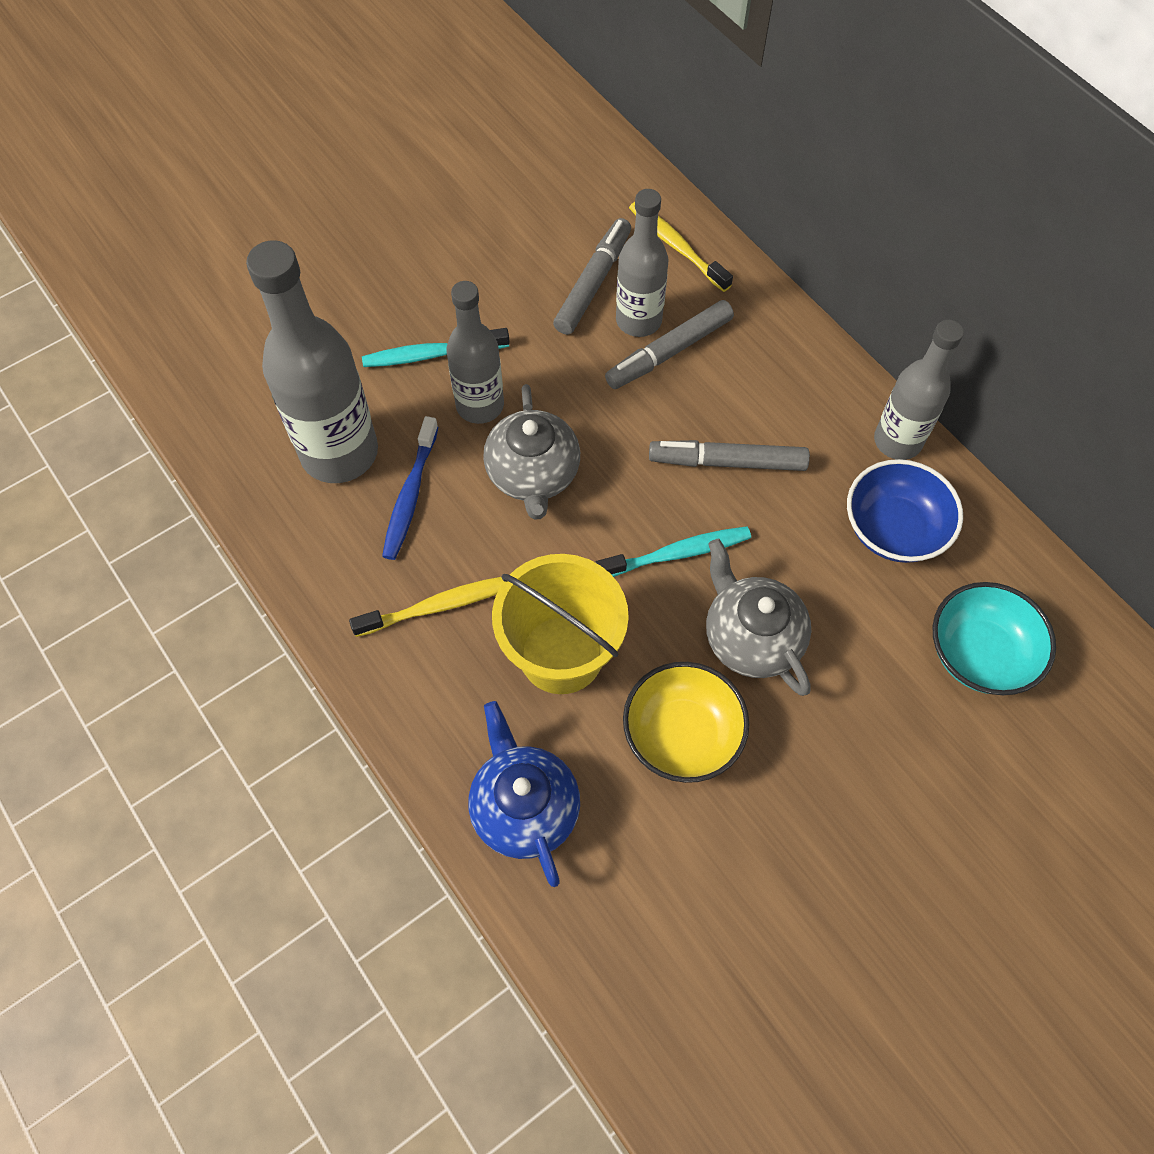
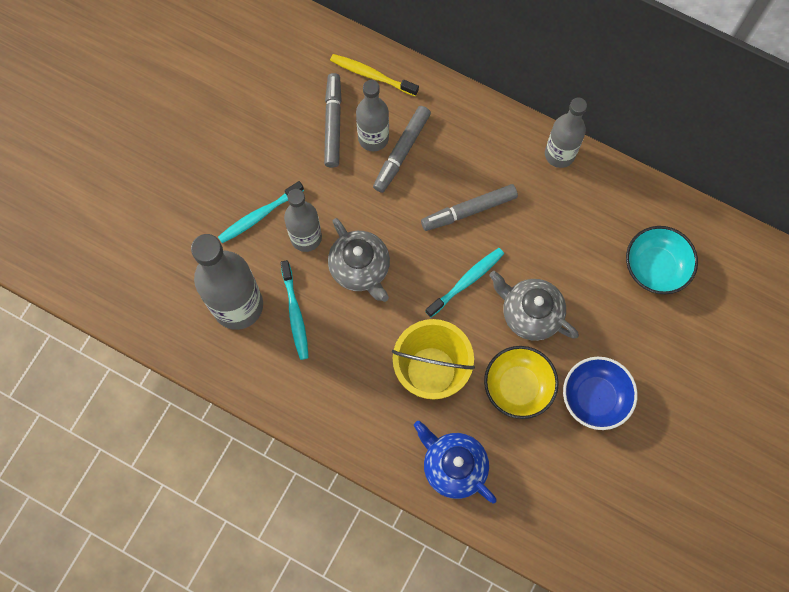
camera: 25 degrees left, 10 degrees up
(410, 495) = (295, 314): blue toothbrush -> turquoise toothbrush
(438, 606) = (347, 374): yellow toothbrush -> none
(894, 529) = (580, 212): blue bowl -> blue bowl (595, 397)

